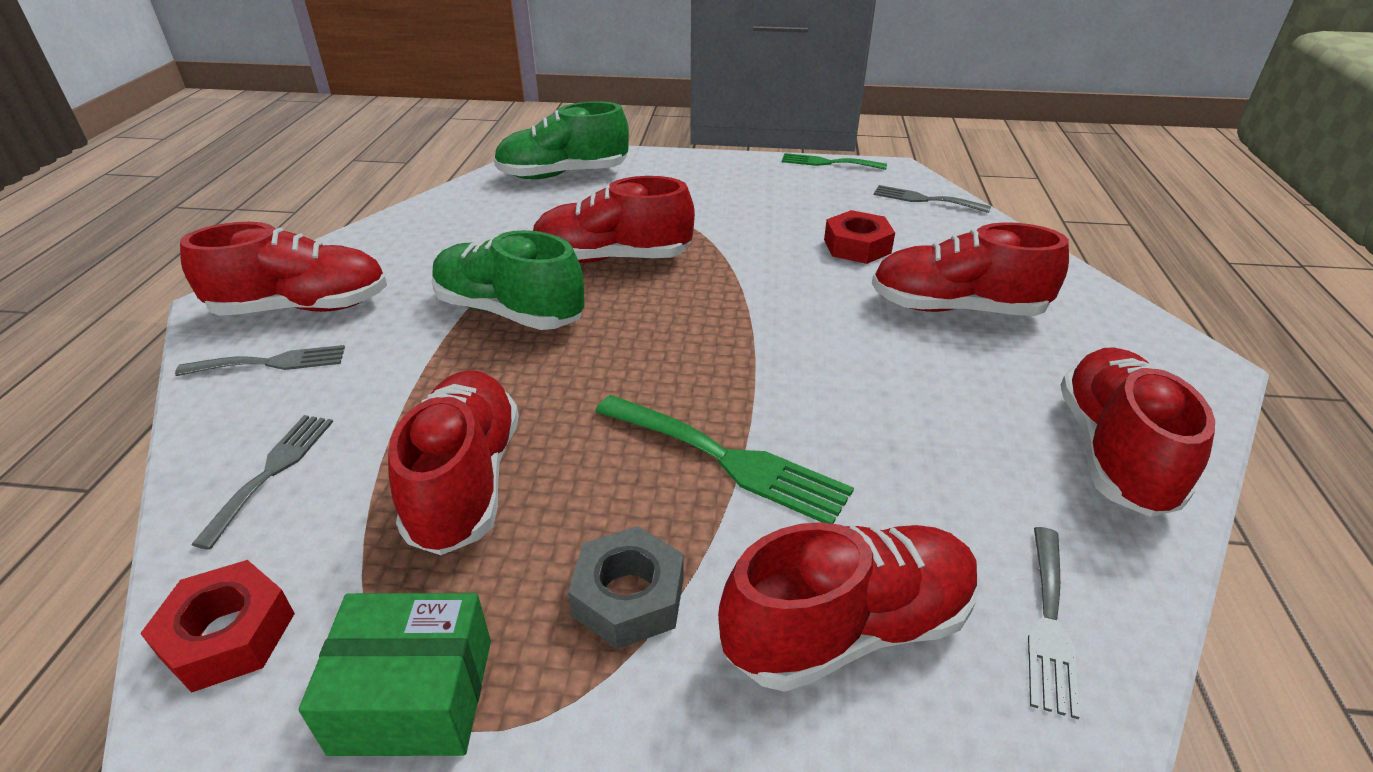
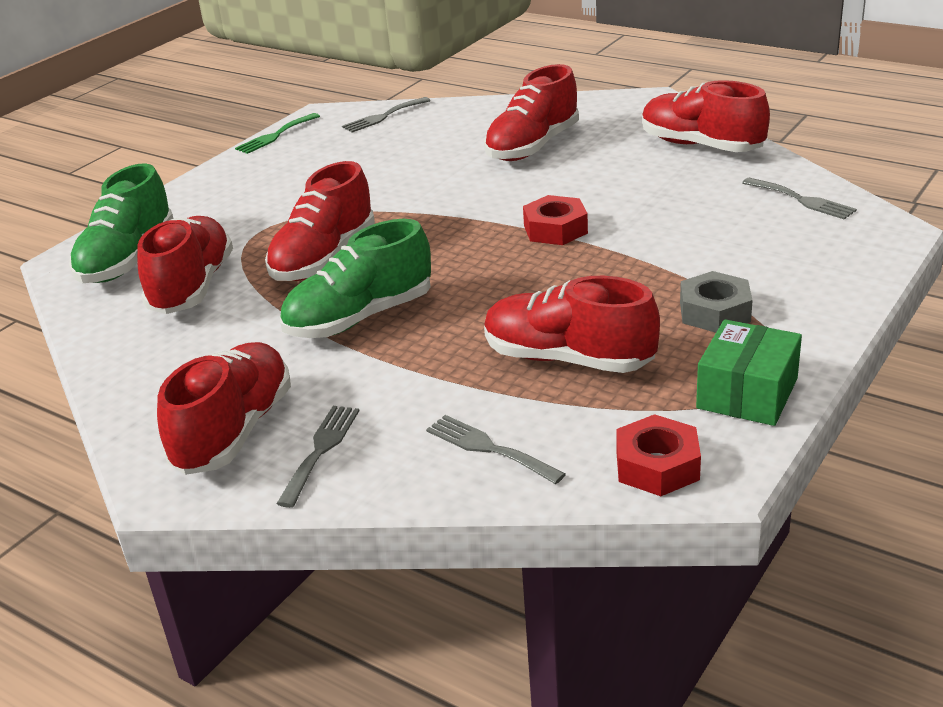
camera: 60 degrees left, 5 degrees down
(728, 460) = (621, 258): green fork -> none
(848, 628) = (775, 251): red shoe -> red shoe (192, 287)
(857, 246) = (420, 157): red nut -> red nut (555, 229)

